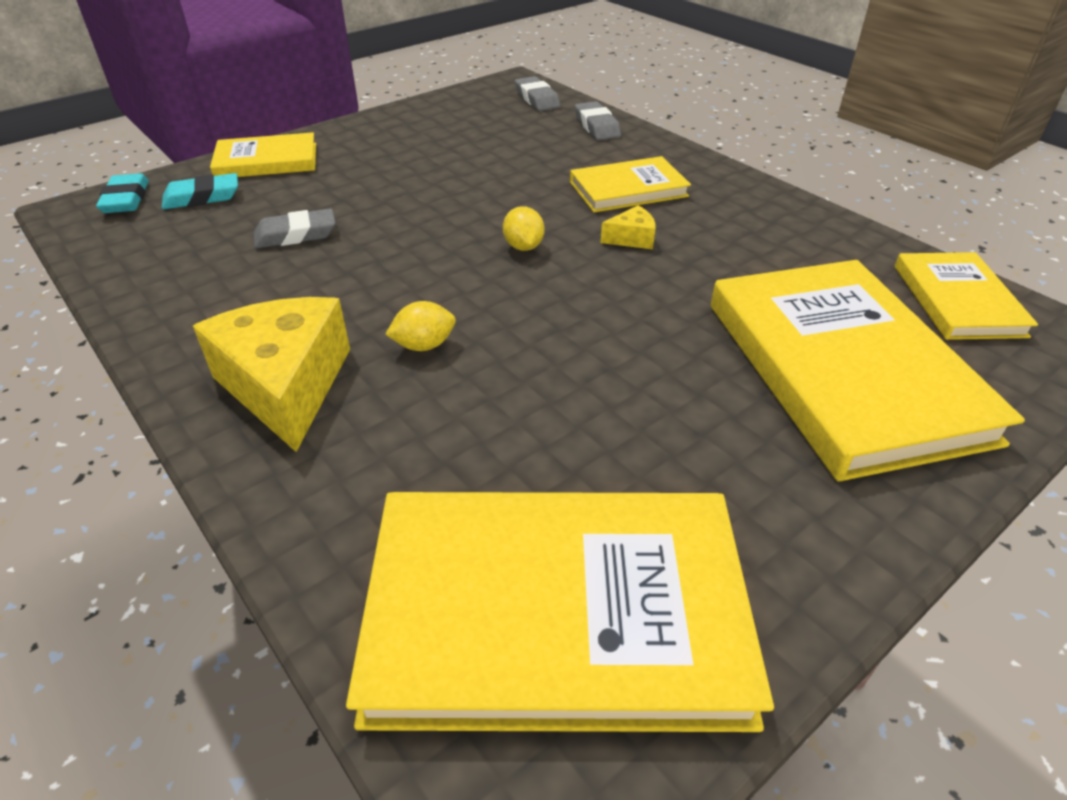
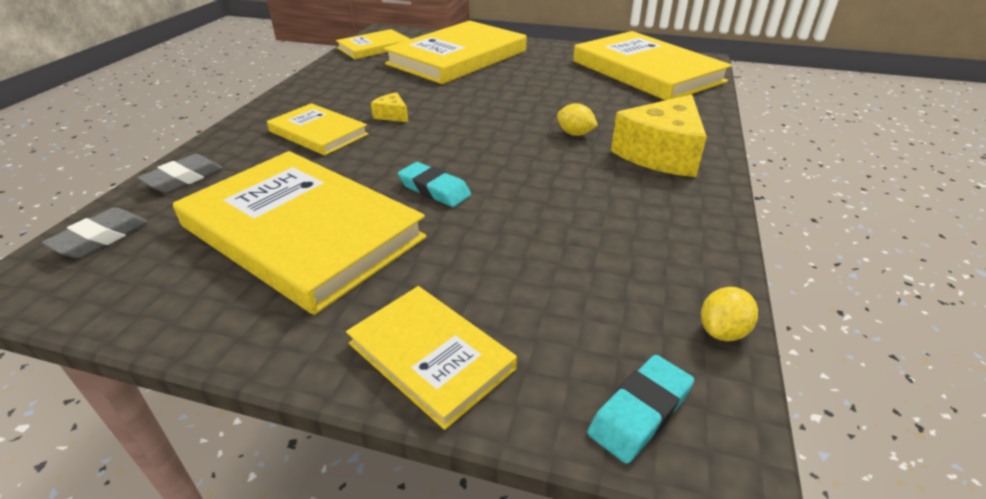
camera: 125 degrees left, 5 degrees down
(202, 197) = (559, 343): turquoise eraser -> turquoise eraser (434, 189)
(296, 235) = (541, 235): grey eraser -> none
(451, 152) = (302, 232): none -> yellow book
(523, 247) = (441, 141): yellow lemon -> yellow lemon (722, 331)

